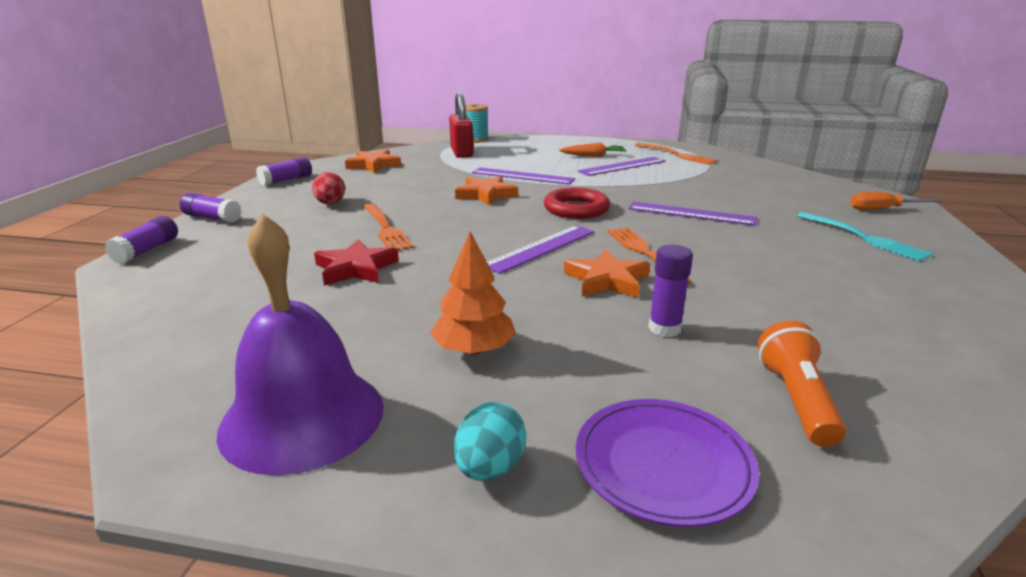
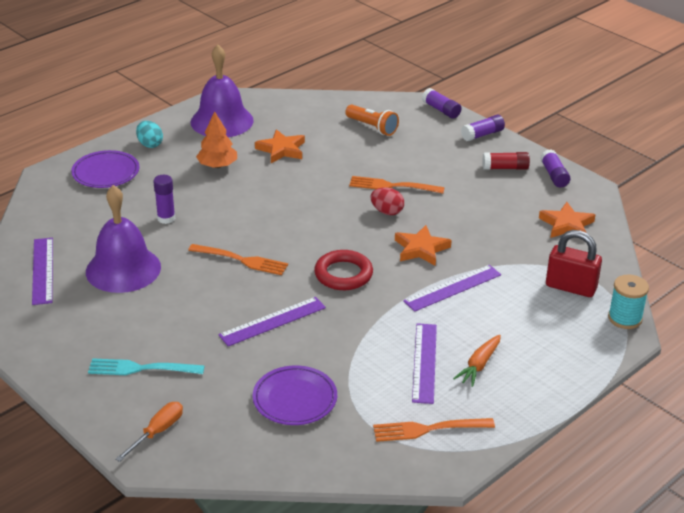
camera: 125 degrees right, 10 degrees up
(288, 196) = (505, 168): none -> red glue stick
(330, 203) = (469, 179): red egg -> red egg (387, 212)
(356, 268) = (340, 161): red star -> none
(541, 248) = (294, 227): purple ruler -> purple ruler (42, 270)
(607, 280) = (228, 228): orange star -> orange star (281, 150)
(742, 185) = (295, 399): none -> purple plate
(796, 400) = (86, 218): orange flashlight -> orange flashlight (372, 127)
(801, 308) = (123, 269): none -> purple bell

